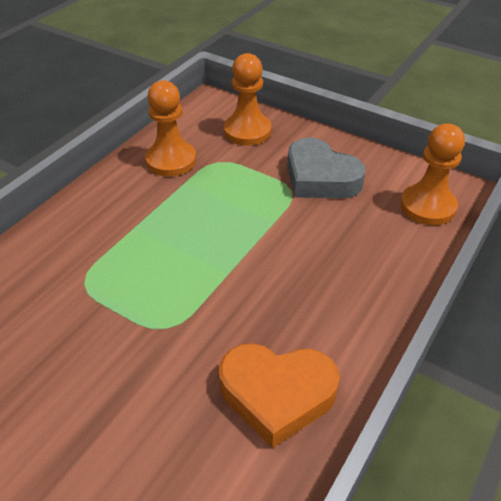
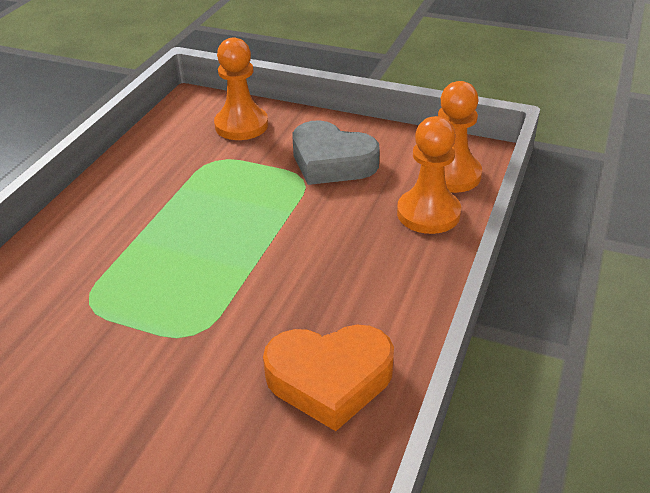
camera: 10 degrees left, 5 degrees down
(171, 160) = (161, 166): orange pawn -> orange pawn (428, 213)

